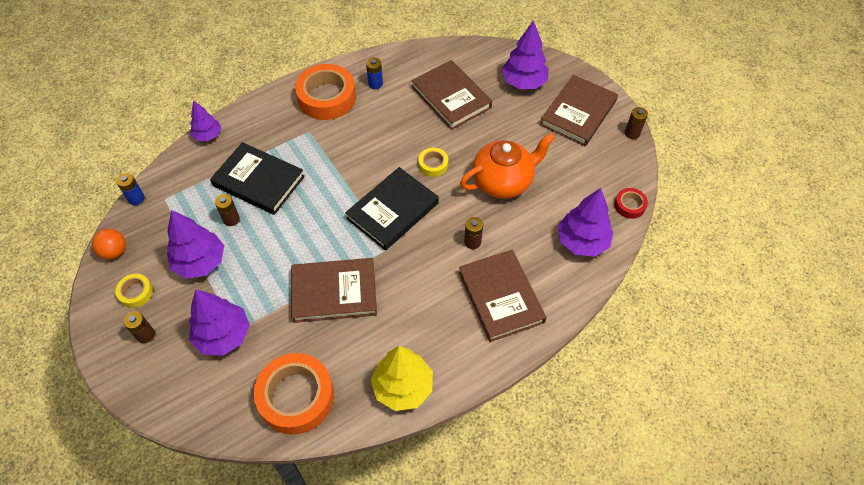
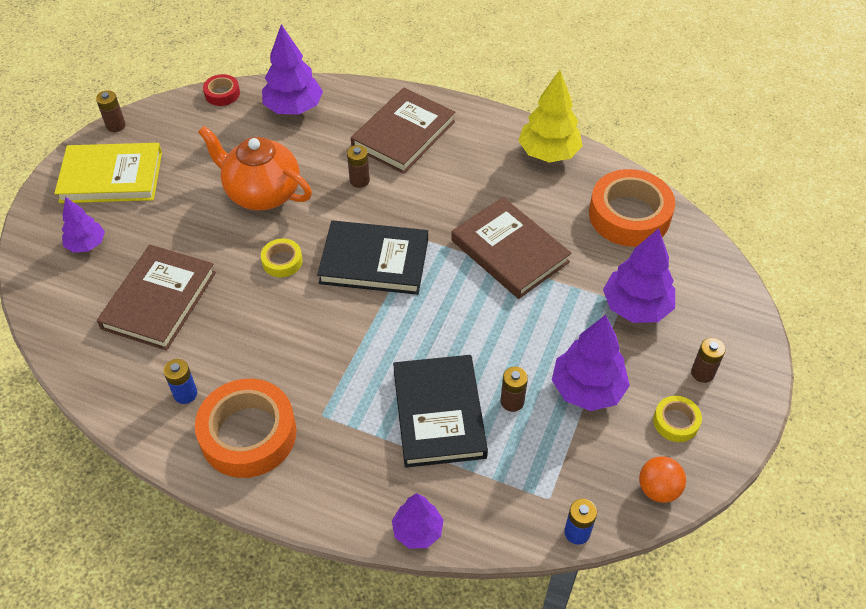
camera: 125 degrees left, 5 degrees down
(523, 82) = (87, 244): purple tree -> purple tree, size x0.61
(578, 113) = (111, 177): brown book -> yellow book

